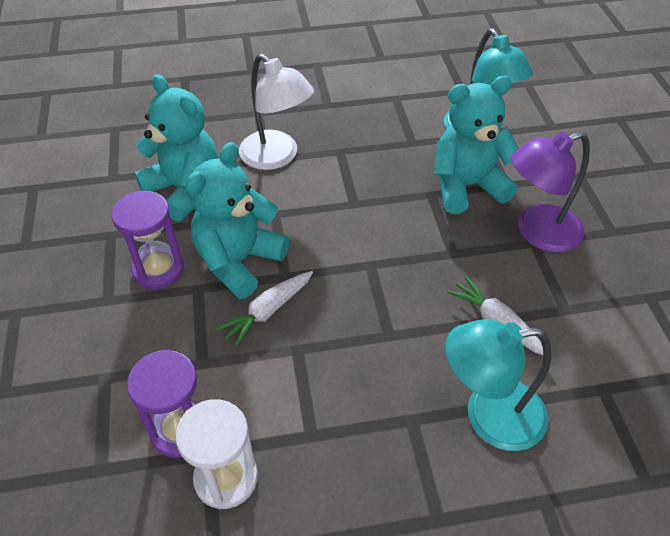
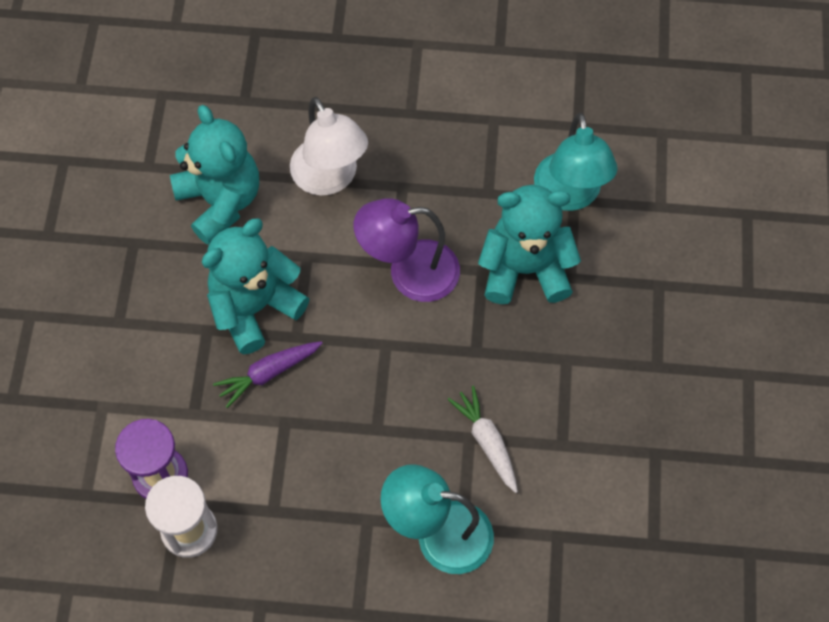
camera: 15 degrees right, 15 degrees up
(158, 269) = (173, 297): purple hourglass -> none
(268, 311) = (268, 373): white carrot -> purple carrot
(537, 233) = (575, 348): purple lamp -> purple lamp (409, 273)

